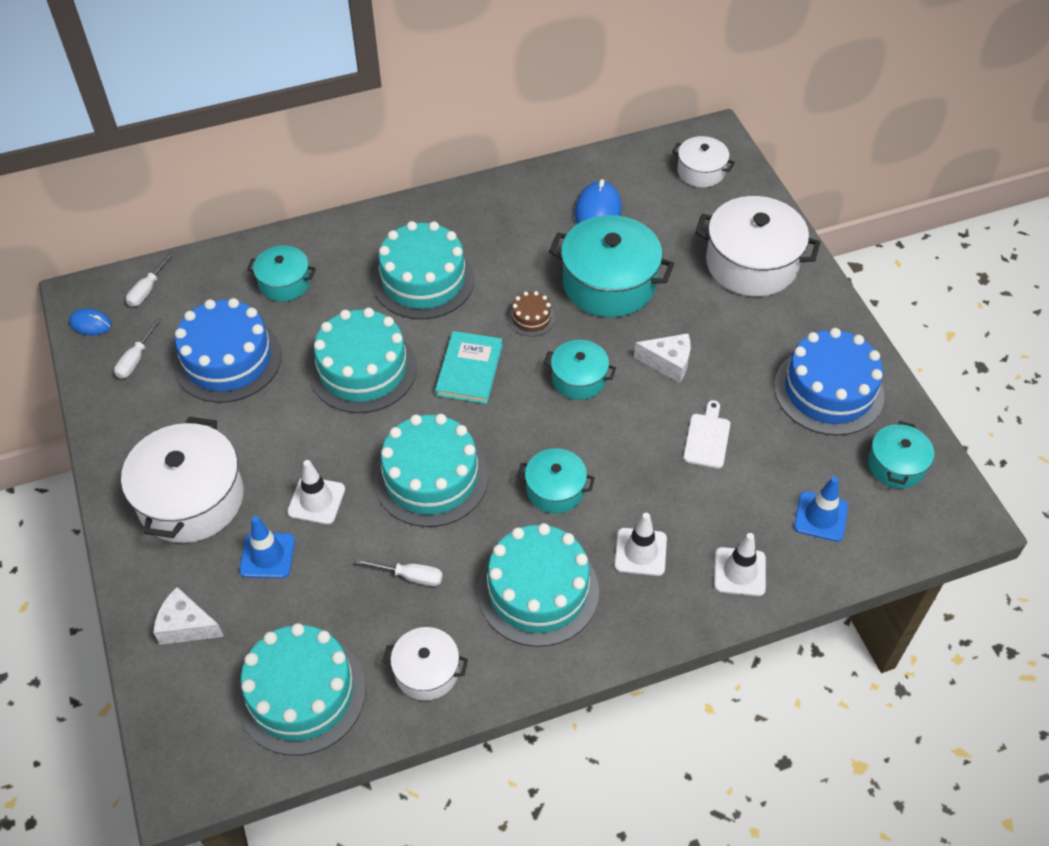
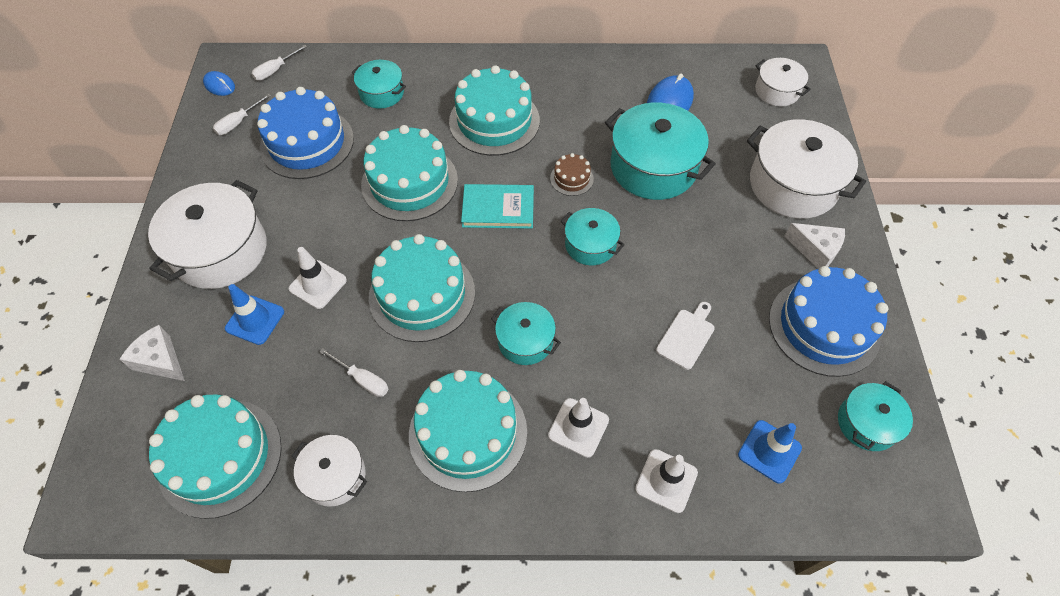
camera: 20 degrees right, 5 degrees up
(469, 370) = (498, 208): turquoise book -> turquoise book turned 60 degrees clockwise
(668, 363) = (678, 254): white cheese -> white cheese (815, 250)

